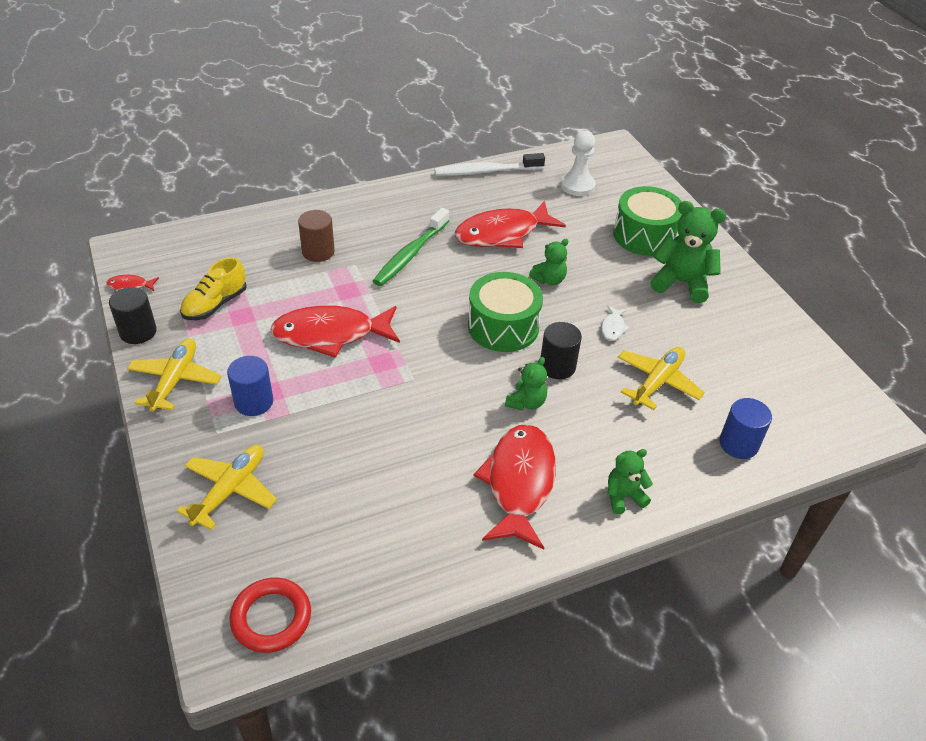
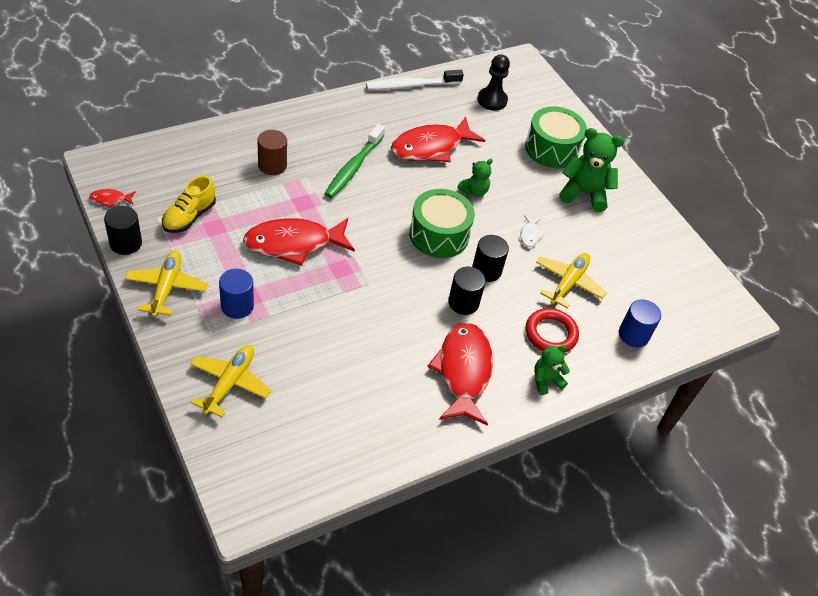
camera: 10 degrees left, 5 degrees up
(271, 618) = (279, 486): red ring -> red ring (551, 334)
(526, 402) = (463, 302): green teddy bear -> black cylinder
(577, 186) = (492, 100): white pawn -> black pawn

